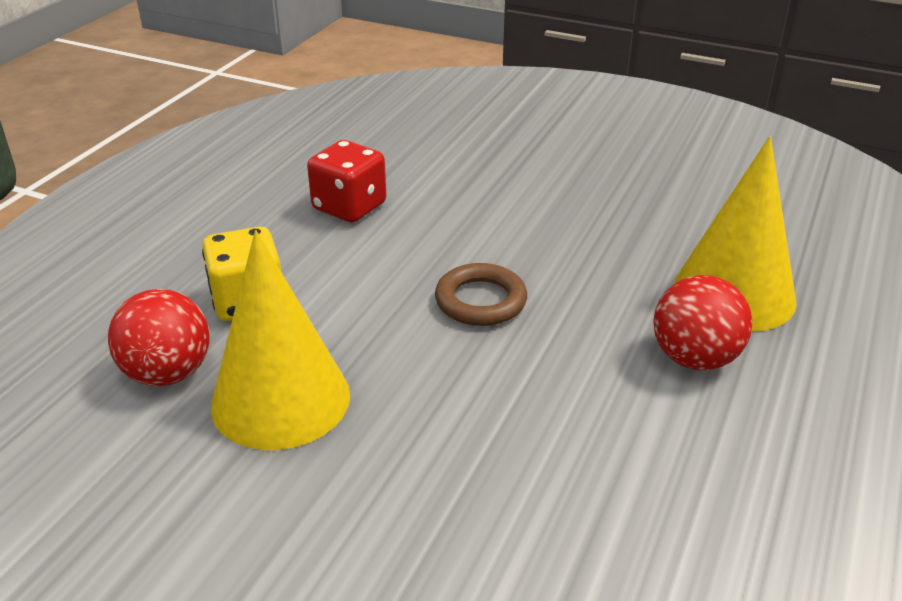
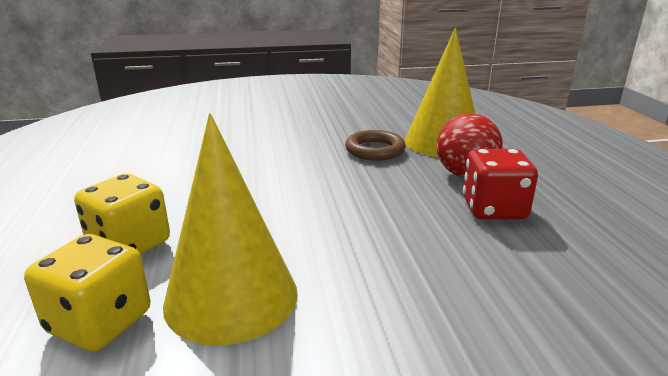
camera: 35 degrees left, 10 degrees down
(168, 373) = (100, 322): red ball -> yellow dice
(349, 207) = (156, 167): red dice -> red dice (493, 209)
(480, 301) = (311, 187): brown ring -> brown ring (375, 150)

